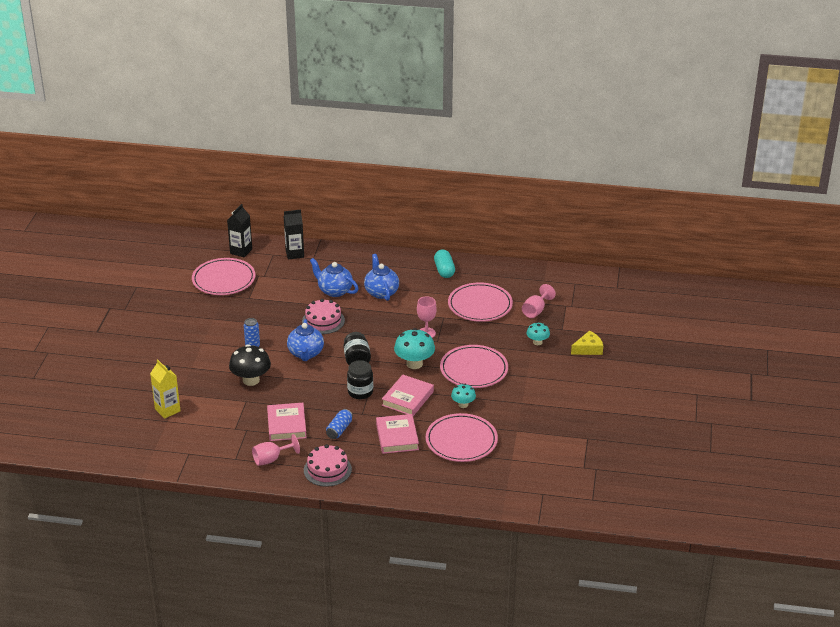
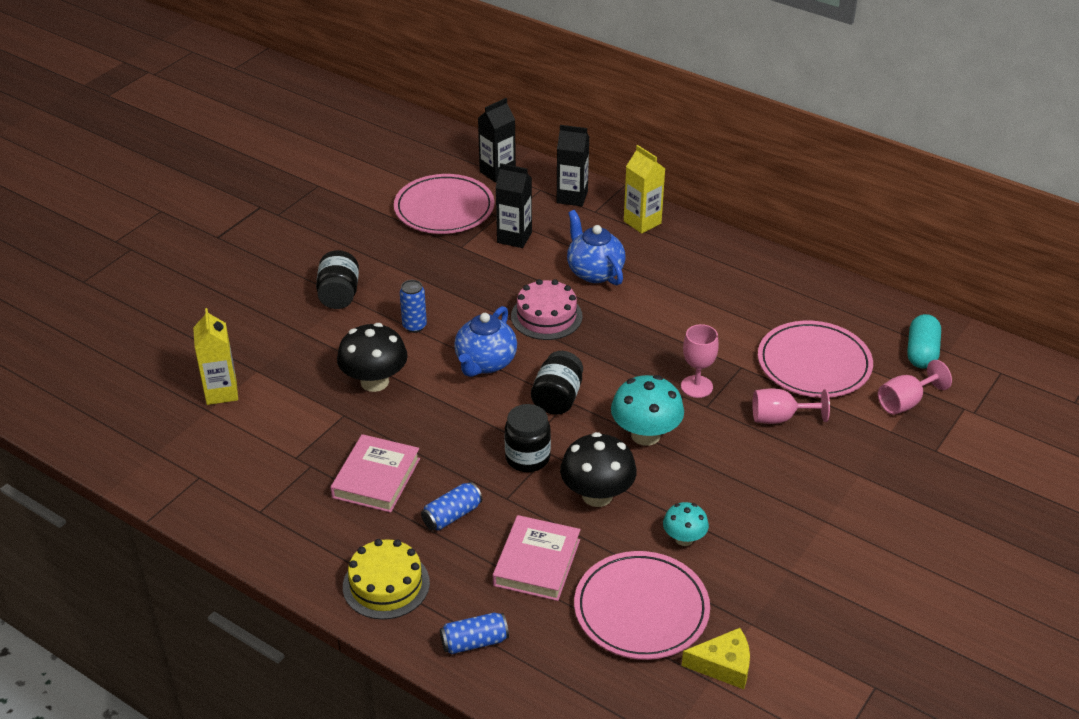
camera: 25 degrees right, 5 degrees up
(196, 342) = (339, 295): none -> black jar
(271, 459) = (312, 532): pink goblet -> pink goblet (780, 418)
(276, 284) = (514, 238): none -> black carton
(327, 470) = (386, 584): pink cake -> yellow cake
(344, 257) = (642, 222): none -> yellow carton
(381, 292) = (665, 295): blue teapot -> none
(389, 479) = (474, 642): none -> blue can
(407, 398) = (597, 495): pink book -> black mushroom
(444, 270) = (787, 287): turquoise capsule -> turquoise capsule (921, 352)
(474, 369) = (739, 478): pink plate -> none
(537, 342) = (878, 461): turquoise mushroom -> none
(588, 349) = (965, 504): yellow cheese -> yellow cheese (723, 665)

